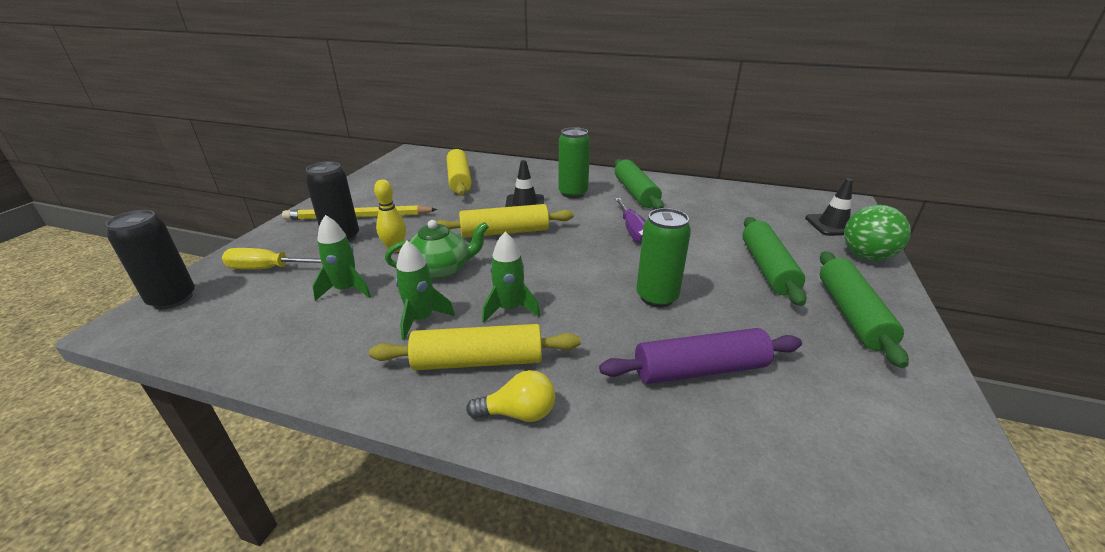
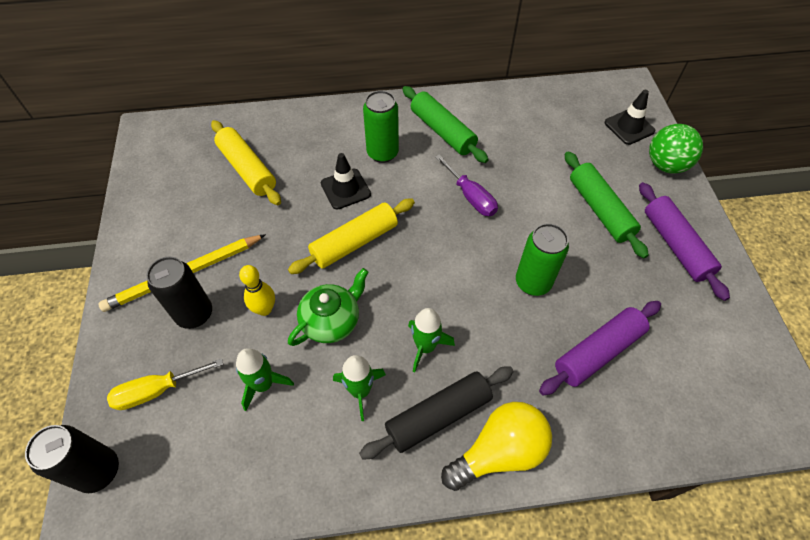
camera: 25 degrees left, 25 degrees up
(478, 361) = (438, 416): yellow rolling pin -> black rolling pin
(518, 413) = (499, 452): yellow light bulb -> yellow light bulb, size x1.68
(851, 314) = (675, 245): green rolling pin -> purple rolling pin

